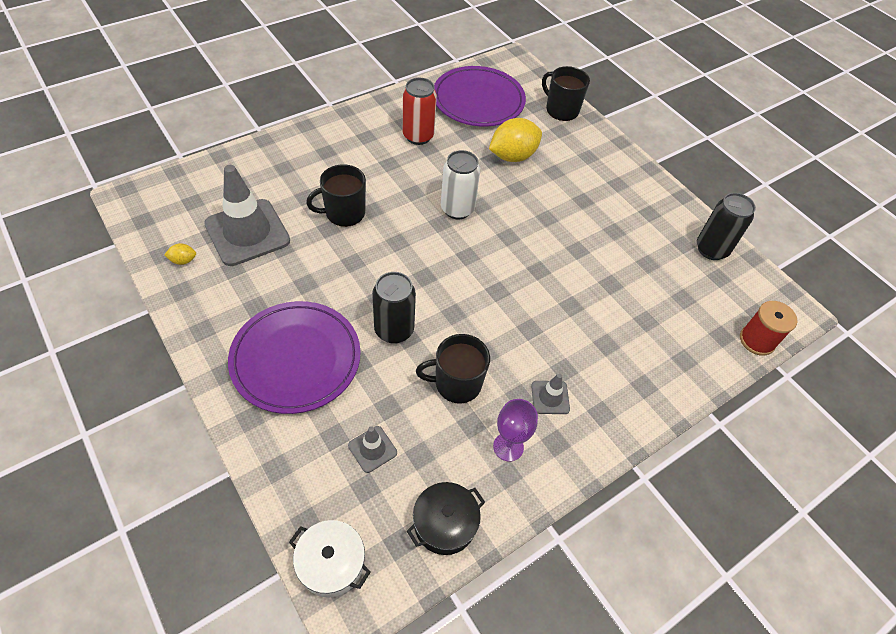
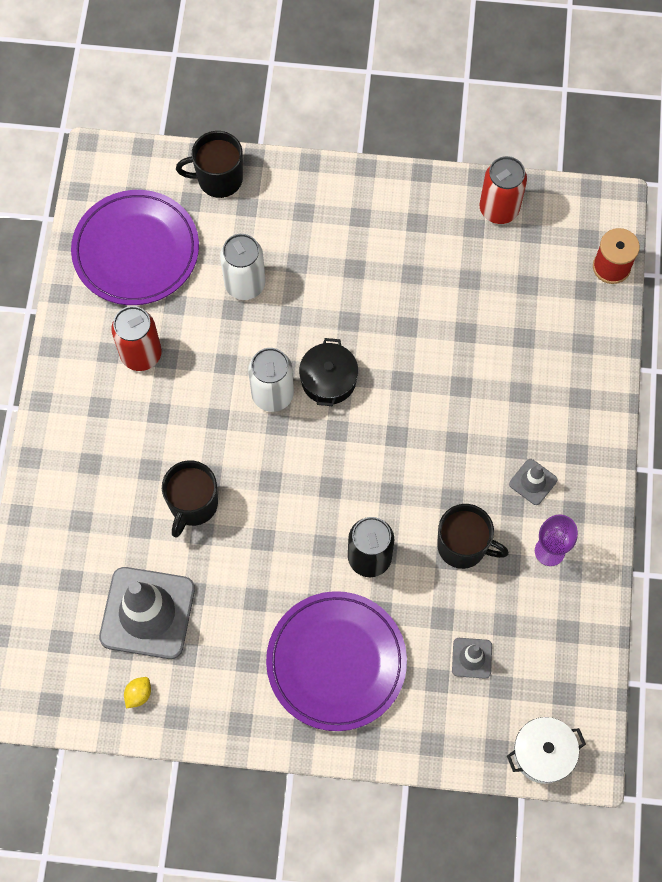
camera: 45 degrees left, 15 degrees up
(445, 523) = (574, 648): black pot -> black pot (328, 380)
(457, 383) = (463, 546): black mug -> black mug turned 105 degrees counterclockwise
(512, 156) = (245, 284): yellow lemon -> white can
(711, 249) = (499, 209): black can -> red can

